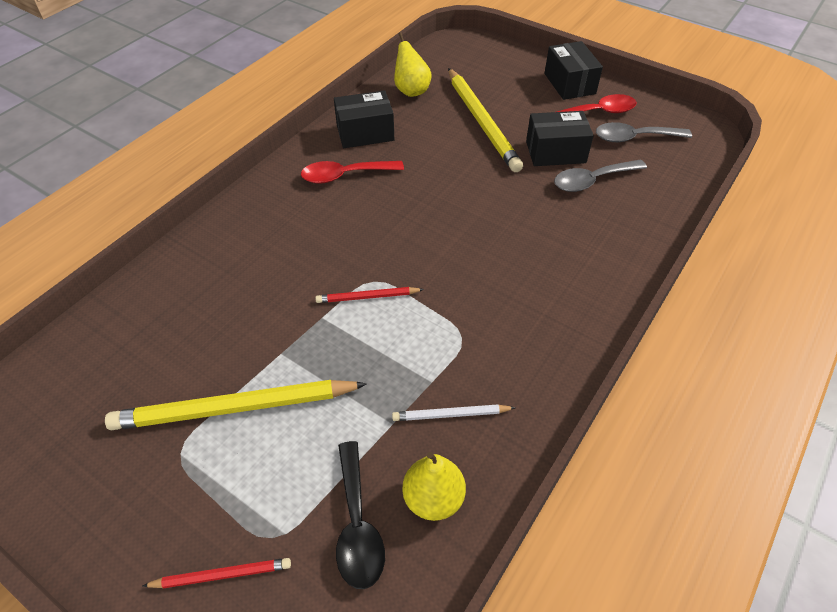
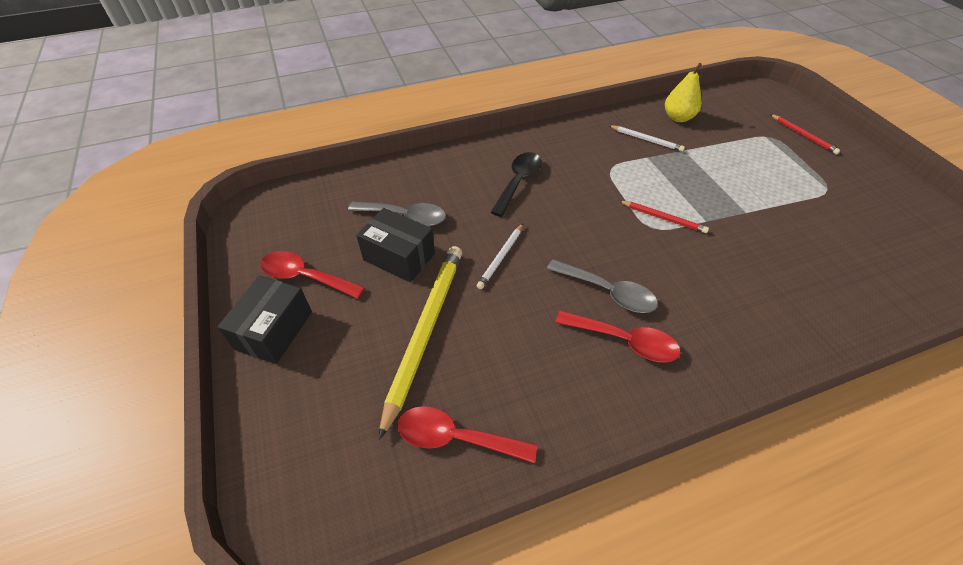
camera: 145 degrees left, 0 degrees up
(221, 575) = (803, 135): red pencil -> red pencil turned 150 degrees counterclockwise
(235, 408) = (786, 195): yellow pencil -> none
(357, 524) = (723, 124): black spoon -> black spoon (518, 182)
(365, 133) = (566, 392): black box -> none
(411, 90) = (456, 437): yellow pear -> red spoon
(482, 188) = (501, 257): none -> white pencil
(634, 138) = (316, 234): grey spoon -> grey spoon (607, 292)

